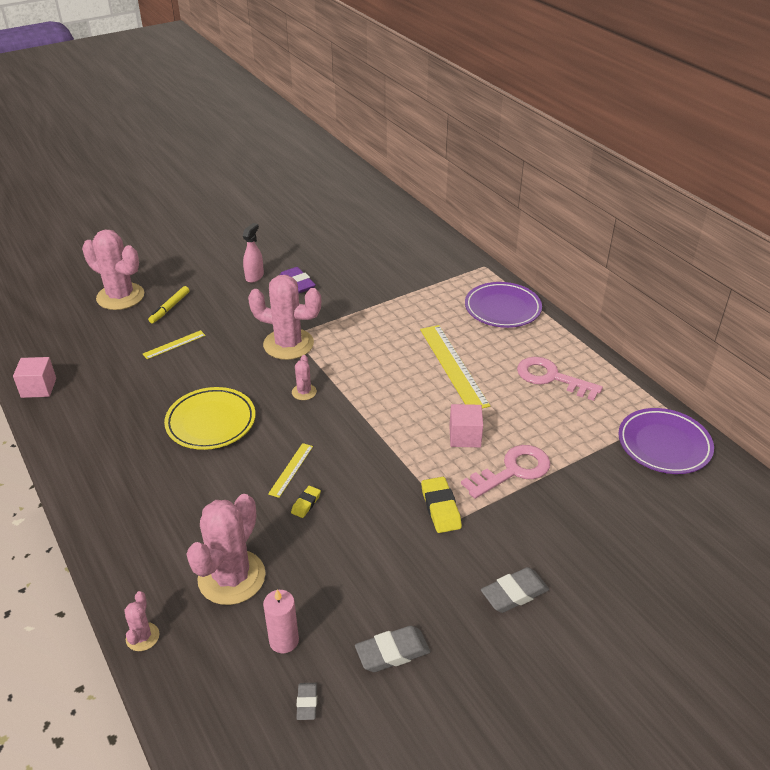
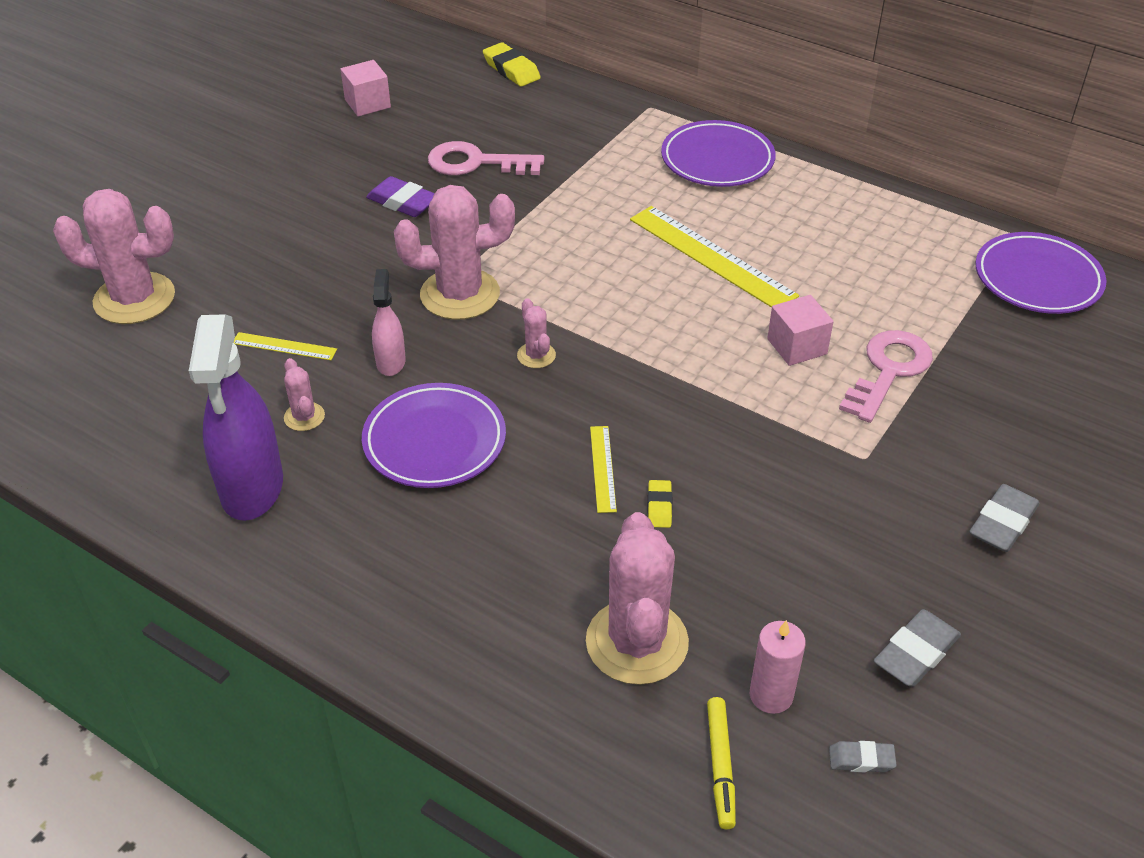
camera: 25 degrees left, 5 degrees up
(38, 388) = (114, 479): pink cube -> pink cube (367, 103)
(99, 415) = (252, 488): none -> purple spray bottle
(142, 637) = (577, 770): pink cactus -> pink cactus (304, 417)
(170, 308) = (232, 293): yellow marker -> yellow marker (720, 766)
(174, 344) = (284, 346): yellow ruler -> yellow ruler turned 75 degrees clockwise
(211, 422) = (434, 441): yellow plate -> purple plate
(254, 276) = (328, 209): pink spray bottle -> pink spray bottle (391, 362)
(307, 703) = (861, 760): grey eraser -> grey eraser turned 60 degrees counterclockwise
(440, 508) = (836, 450): yellow eraser -> yellow eraser (511, 70)
(551, 377) = (846, 235): pink key -> pink key (475, 163)

